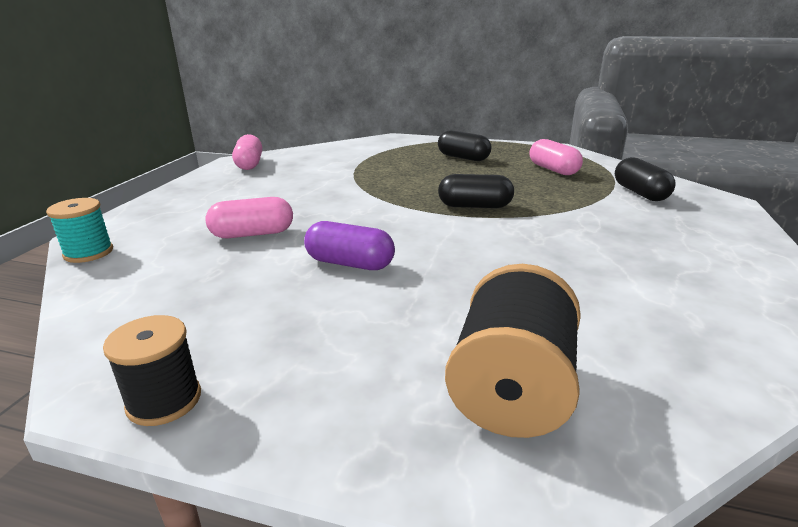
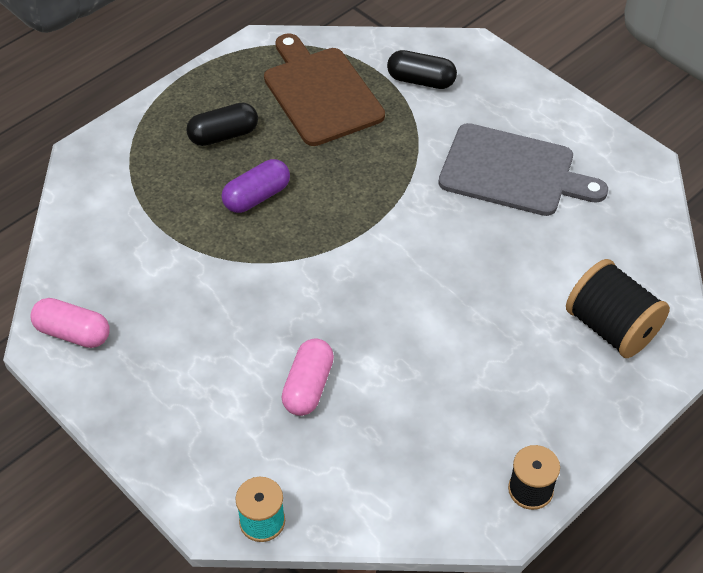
camera: 60 degrees left, 25 degrees up
(350, 263) = (416, 338): purple capsule -> purple capsule (257, 196)
(474, 206) = (364, 204): black capsule -> none
(553, 170) = (320, 93): pink capsule -> brown cutting board
(629, 254) = (513, 171): none -> grey cutting board

